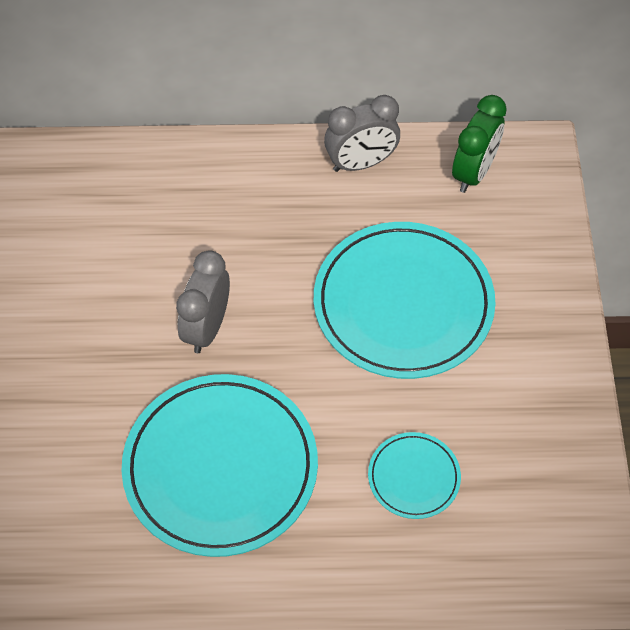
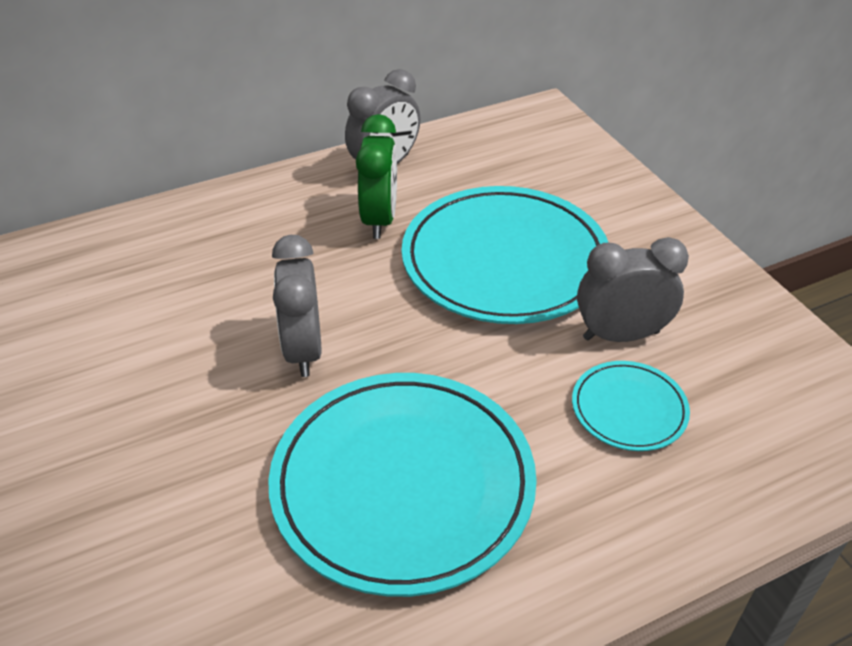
camera: 25 degrees left, 15 degrees down
(450, 411) = (620, 335): none -> grey clock
(474, 172) = (498, 143): green clock -> green clock (380, 219)

